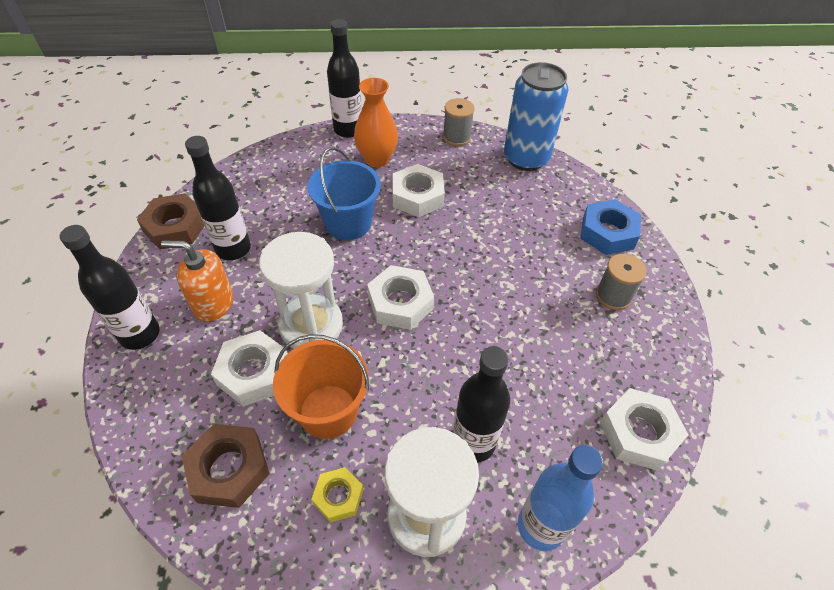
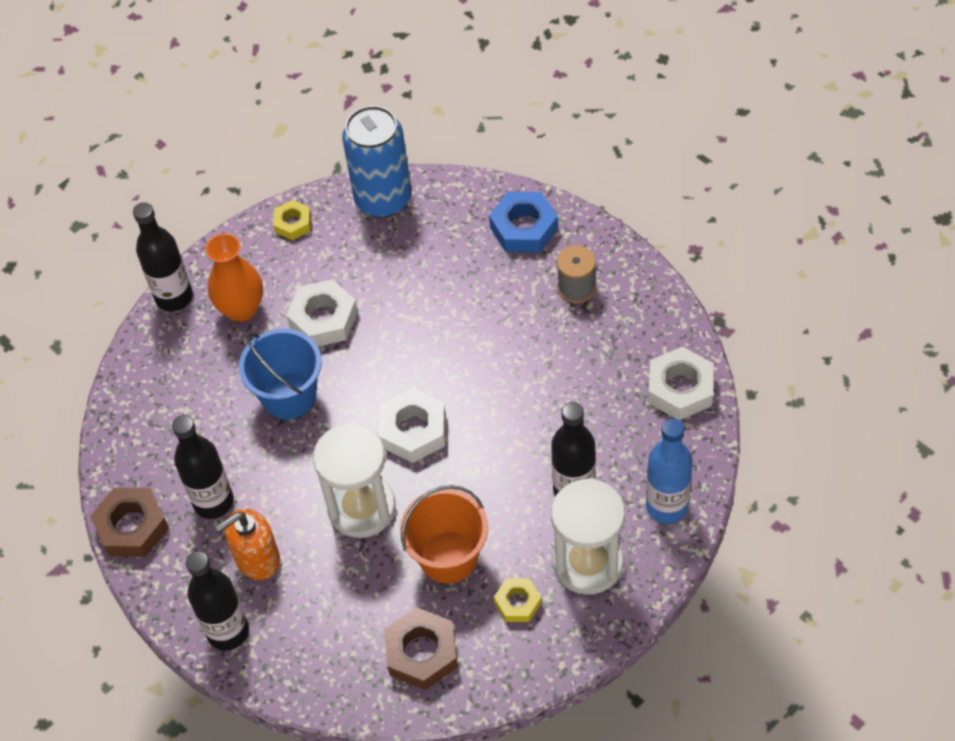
camera: 35 degrees left, 5 degrees up
(254, 373) = (359, 579): white nut -> none
(456, 137) = (293, 223): grey spool -> yellow nut

